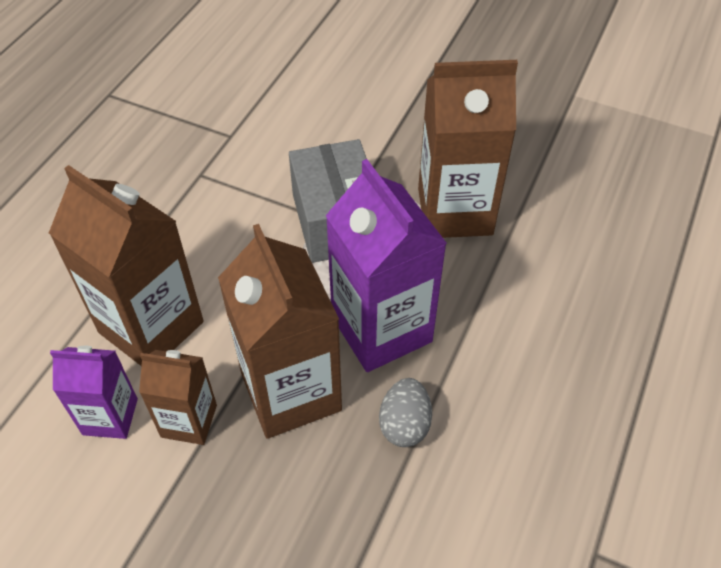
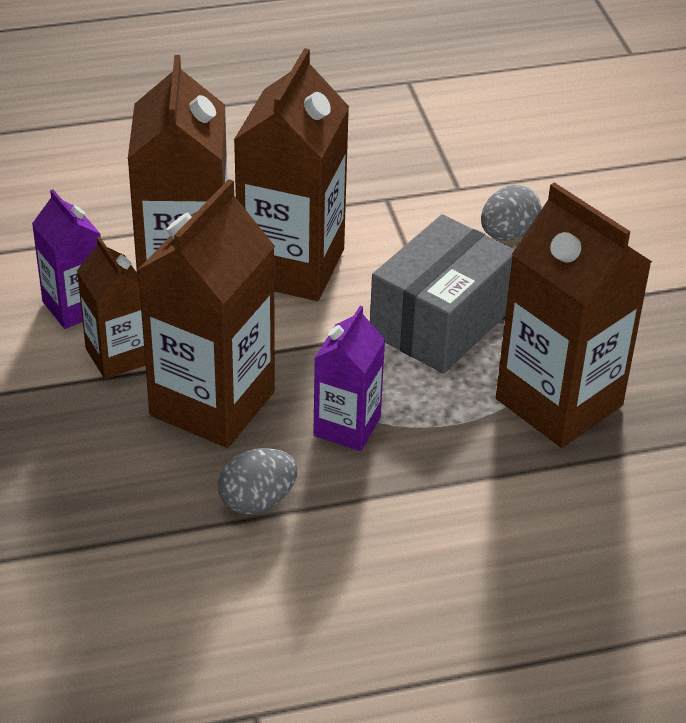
camera: 50 degrees right, 10 degrees down
(207, 262) = (291, 266): none -> brown carton
(294, 140) = (508, 234): none -> grey egg
(381, 329) = (347, 426): purple carton -> purple carton, size x0.56

